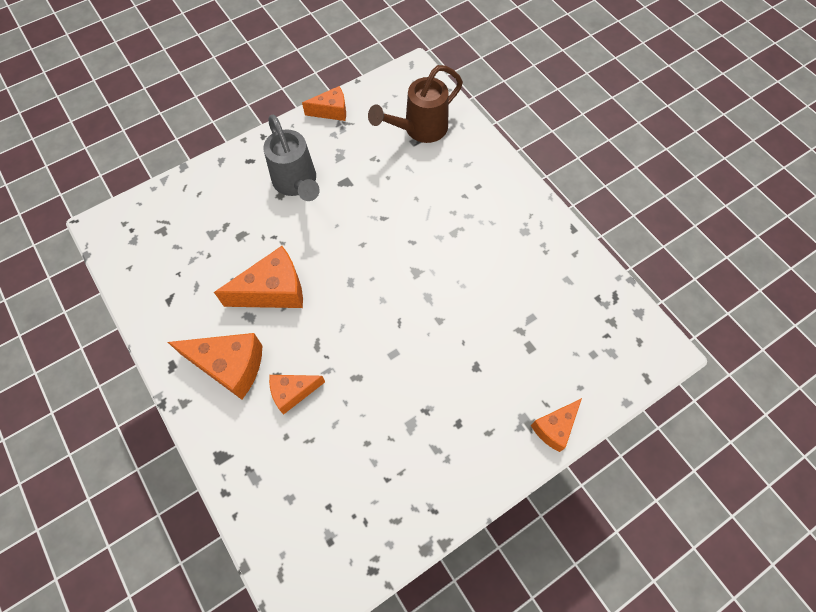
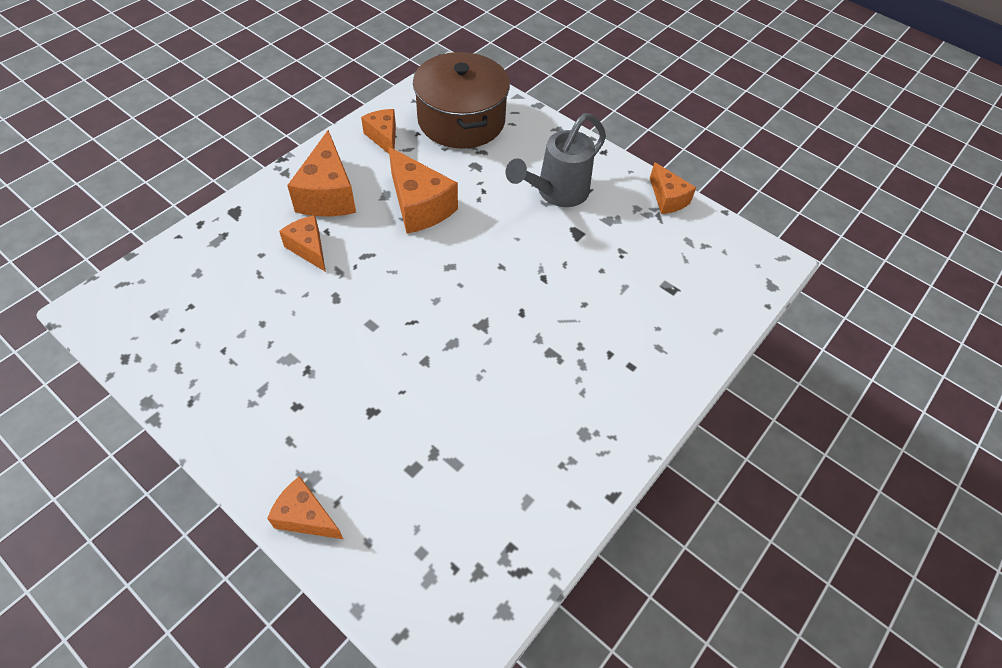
camera: 70 degrees right, 10 degrees down
(172, 304) = (384, 138): none -> orange cheese
(176, 233) = (461, 120): none -> brown pot
(419, 129) = (686, 286): brown watering can -> none

